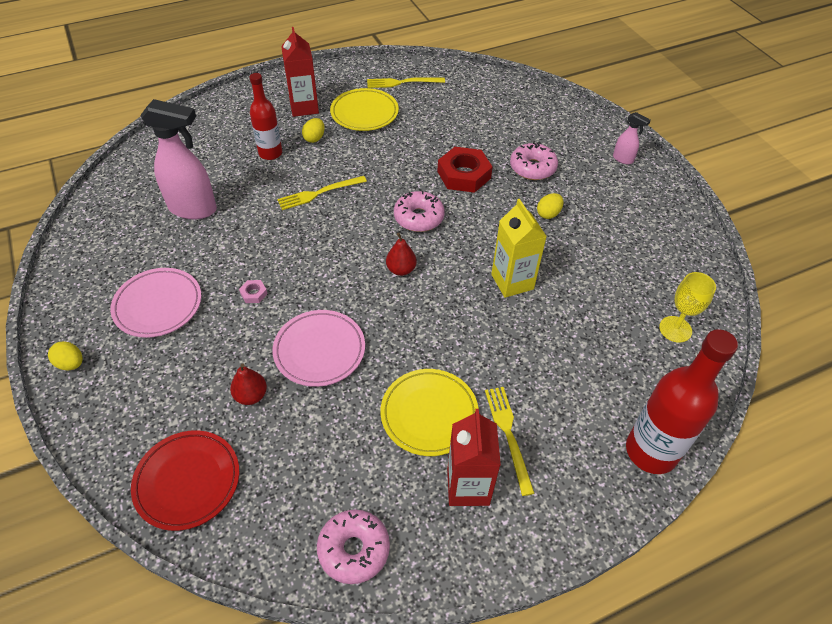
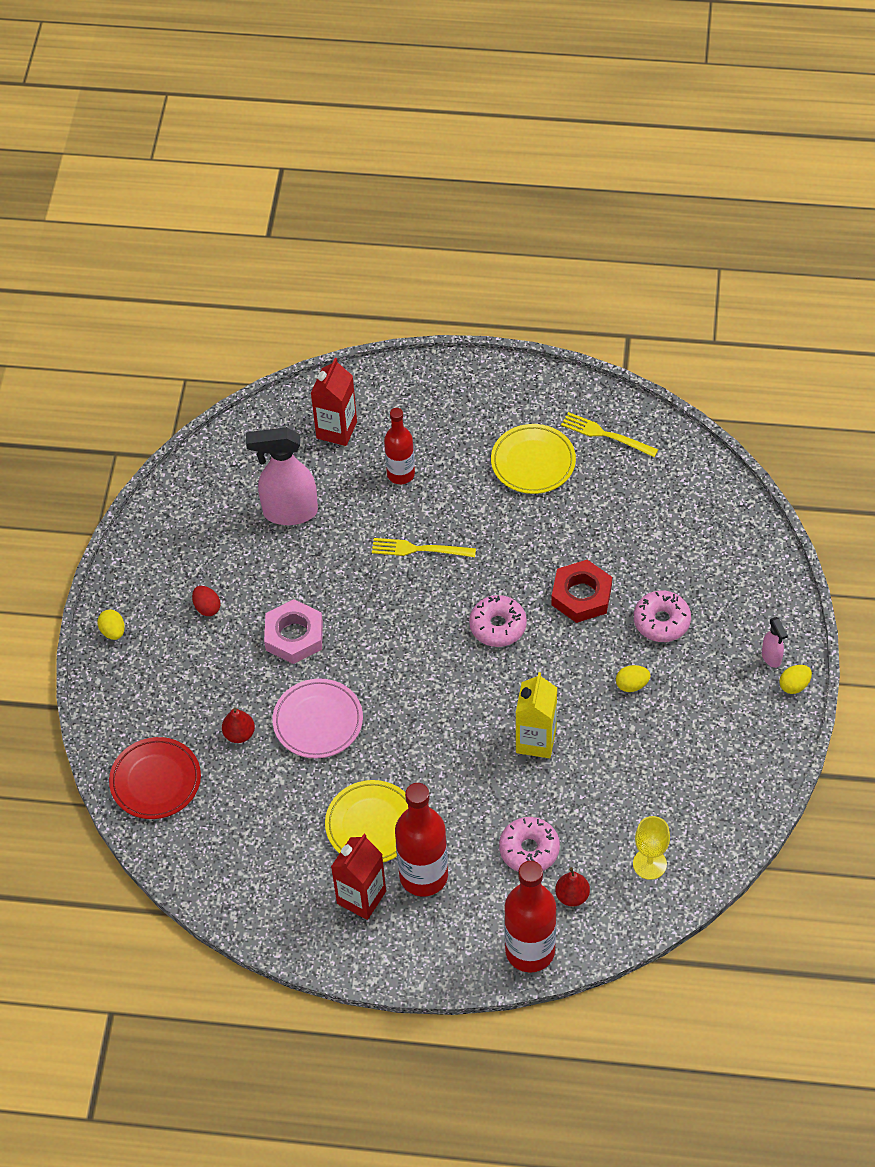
camera: 35 degrees right, 5 degrees up
(158, 305) = (207, 607): pink plate -> red egg
(193, 209) = (289, 512): pink spray bottle -> pink spray bottle turned 135 degrees clockwise
(254, 293) = (294, 636): pink nut -> pink nut, size x2.33
(304, 107) = (473, 424): red carton -> red carton (336, 430)
(314, 138) = (457, 474): yellow egg -> yellow egg (794, 685)
(354, 549) = (246, 896): pink donut -> pink donut (529, 849)
(401, 269) = (441, 676): red pear -> red pear (572, 896)
(508, 435) = (423, 876): yellow fork -> red bottle

